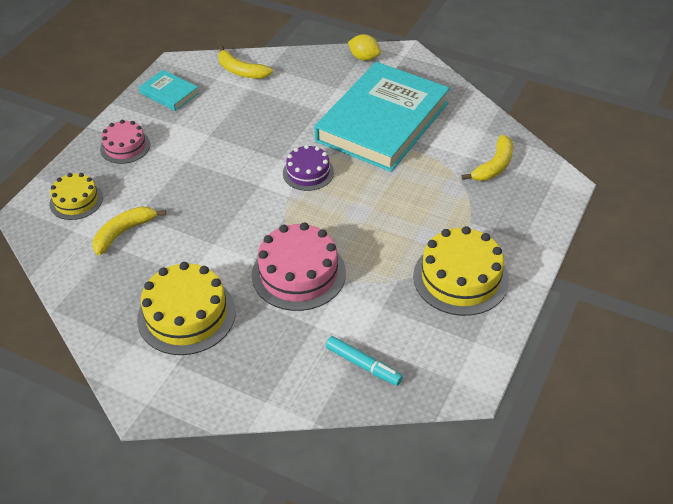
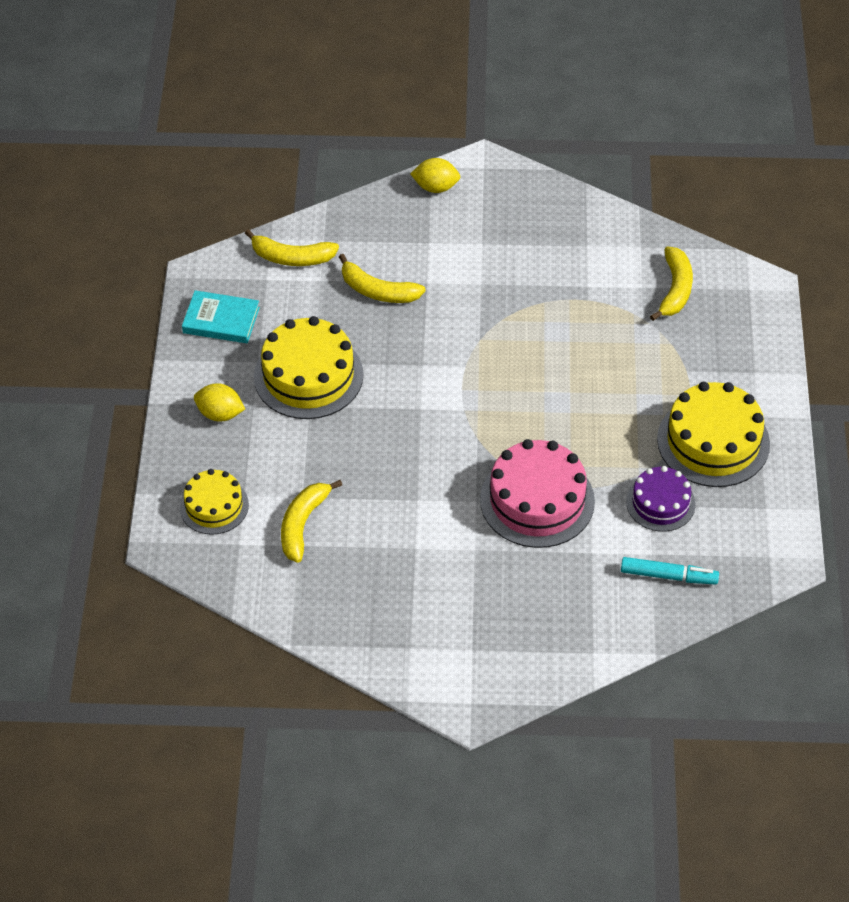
camera: 25 degrees left, 5 degrees up
(125, 146) = (220, 414): pink cake -> yellow lemon
(186, 315) = (445, 593): yellow cake -> yellow cake (308, 375)
(282, 106) = (378, 291): none -> yellow banana
(308, 172) = (468, 371): purple cake -> purple cake (660, 503)
(382, 122) = (514, 273): turquoise book -> none

